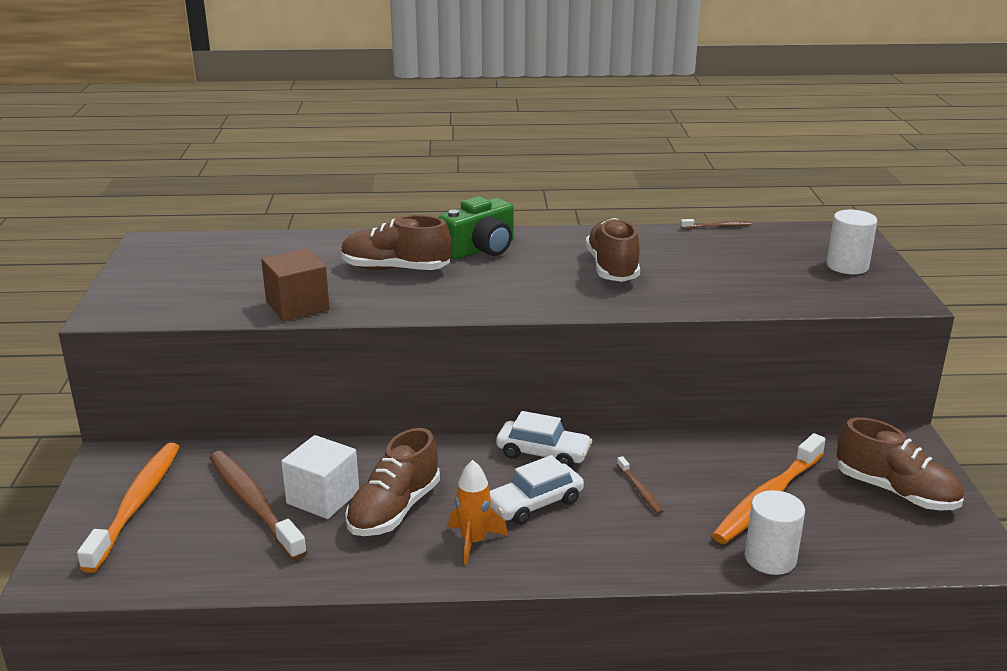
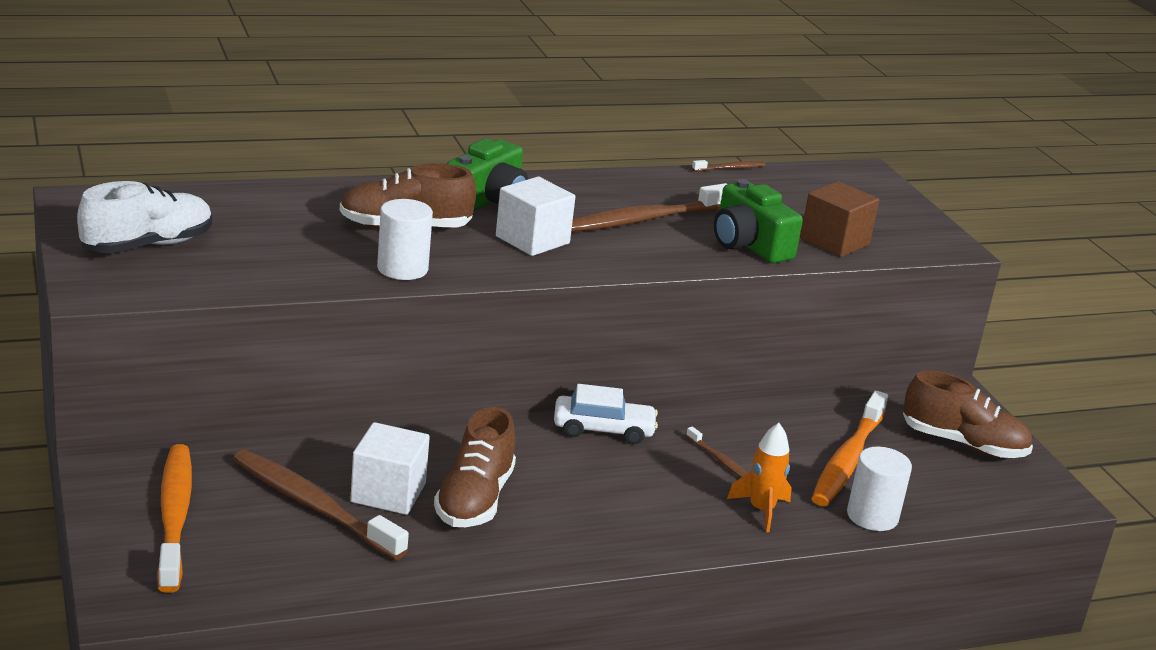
camera: 20 degrees left, 0 degrees up
(176, 278) = (147, 245): none -> white shoe
(297, 306) = (321, 275): brown cube -> brown cube (834, 242)
(474, 541) = (576, 524): orange rocket -> orange rocket (761, 510)
(499, 282) = (532, 240): none -> white cube
(535, 503) = (620, 482): white car -> none
(612, 268) = (644, 220): brown shoe -> brown toothbrush
(699, 292) = (749, 245): none -> green camera
(847, 266) = (881, 211): white cylinder -> white cylinder (402, 269)

